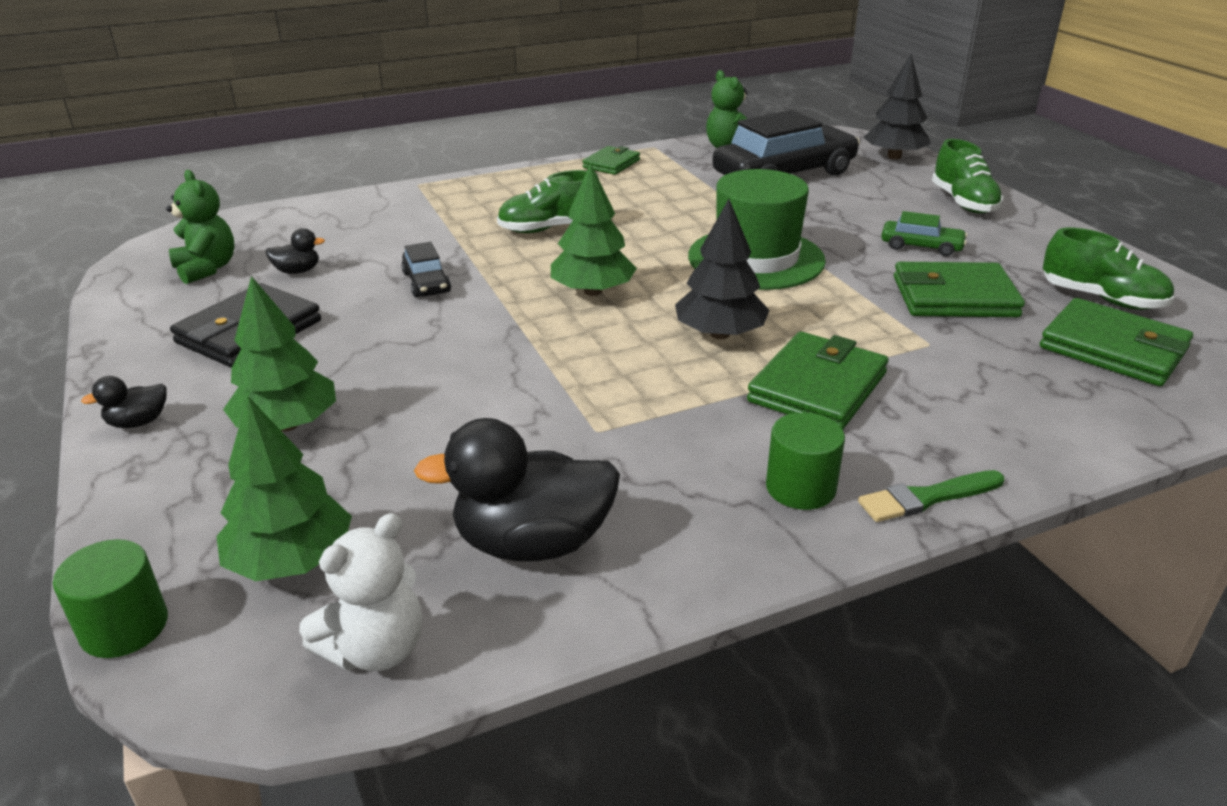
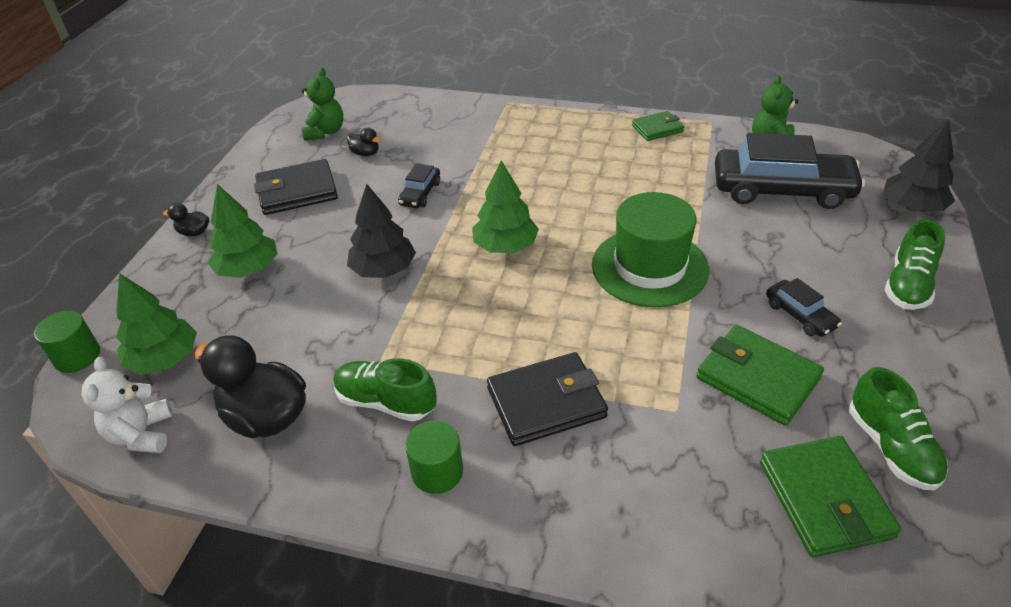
camera: 40 degrees right, 10 degrees up
(376, 649) = (141, 434): white teddy bear -> white teddy bear turned 90 degrees clockwise
(549, 229) = (542, 177): green shoe -> green shoe (386, 402)
(720, 334) = (540, 323): black tree -> black tree (384, 269)
(817, 387) = (546, 402): green wallet -> black wallet
(921, 246) = (800, 315): green car -> black car
(927, 498) = (501, 530): green brush -> none

